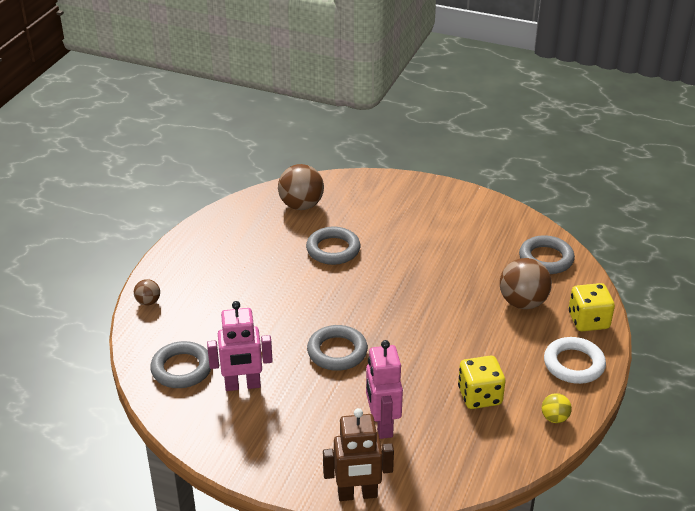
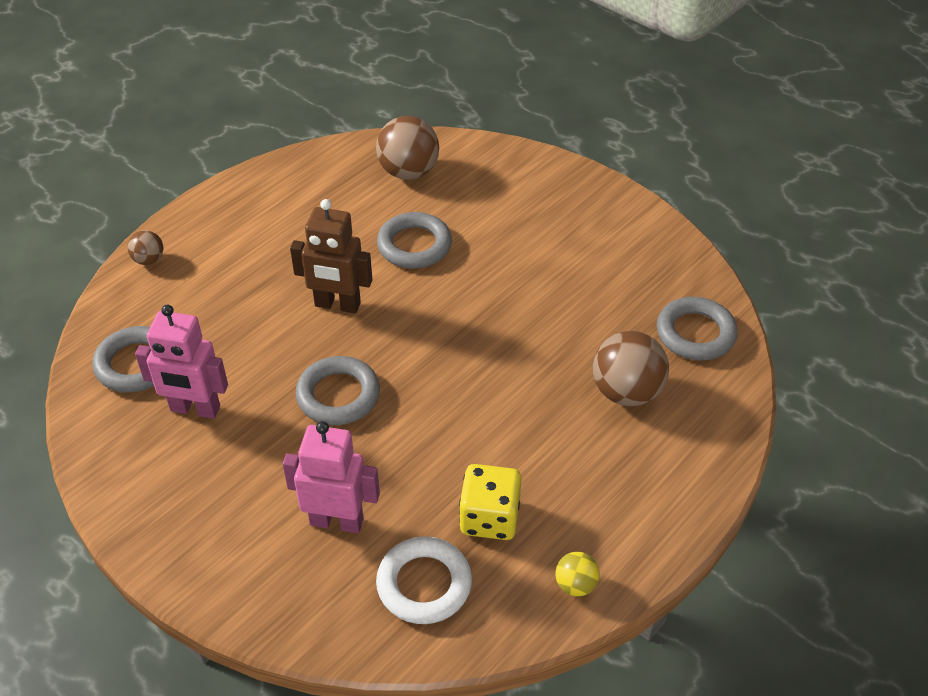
camera: 20 degrees right, 10 degrees up
(357, 494) = (248, 614): brown robot -> brown robot (337, 305)
(382, 425) = (337, 521): pink robot -> pink robot turned 90 degrees clockwise
(574, 364) = (648, 508): white ring -> white ring (424, 584)
(588, 321) = (706, 446): yellow dice -> none

